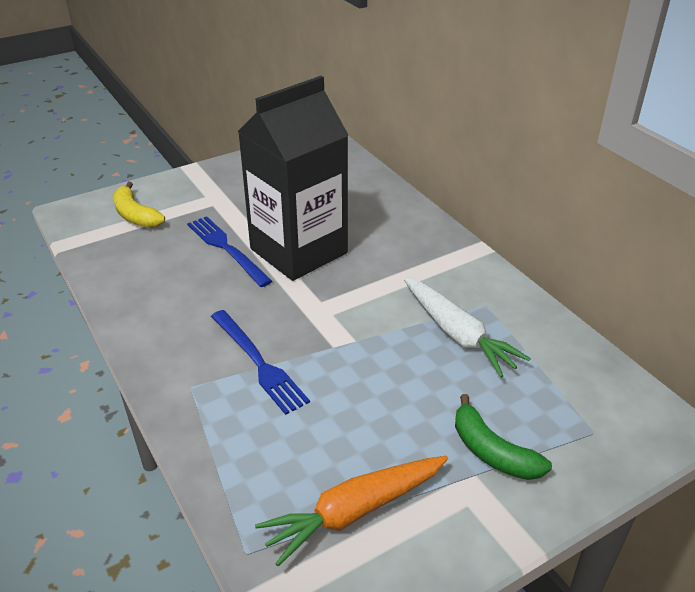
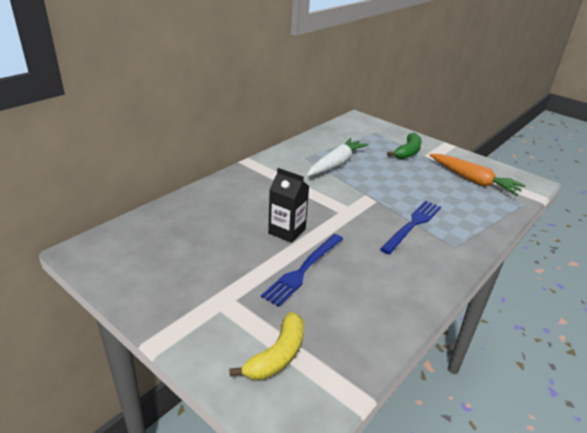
camera: 110 degrees left, 5 degrees down
(298, 251) = (287, 231): black carton -> black carton, size x0.47

